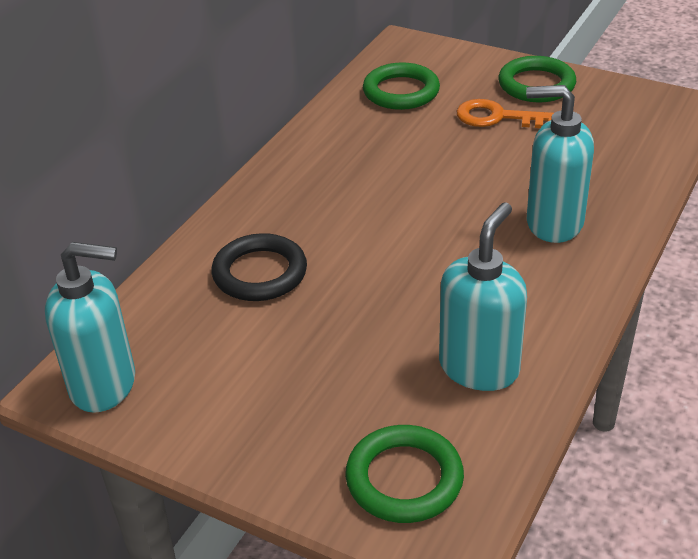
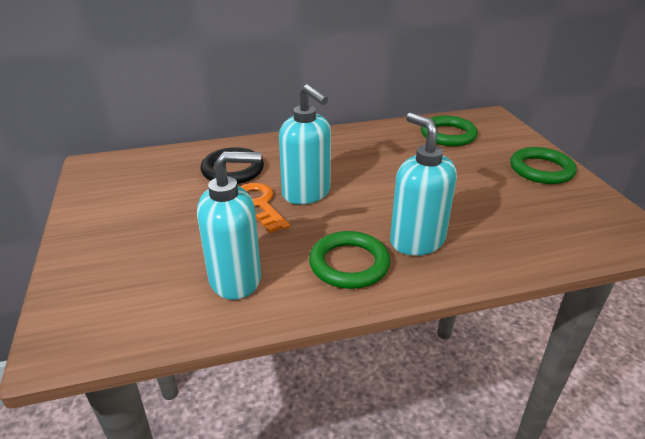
camera: 45 degrees right, 5 degrees down
(104, 385) = (102, 172): turquoise soap dispenser -> turquoise soap dispenser (306, 194)
(404, 479) = (104, 299): green ring -> green ring (349, 264)
(498, 117) = (484, 173): orange key -> orange key (259, 204)

